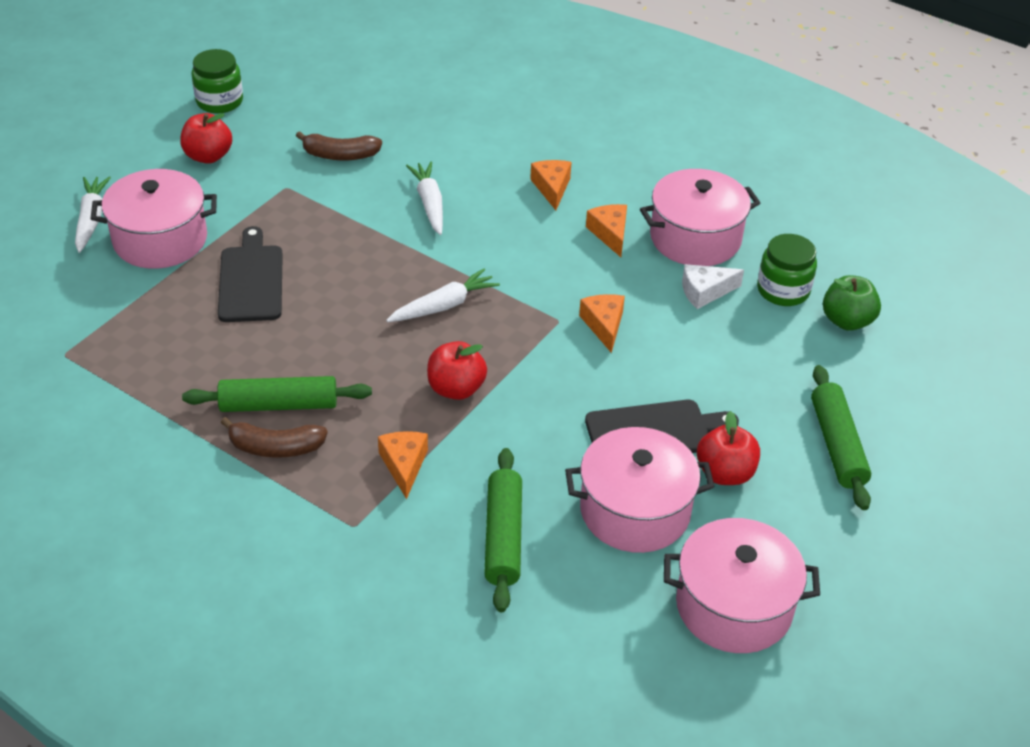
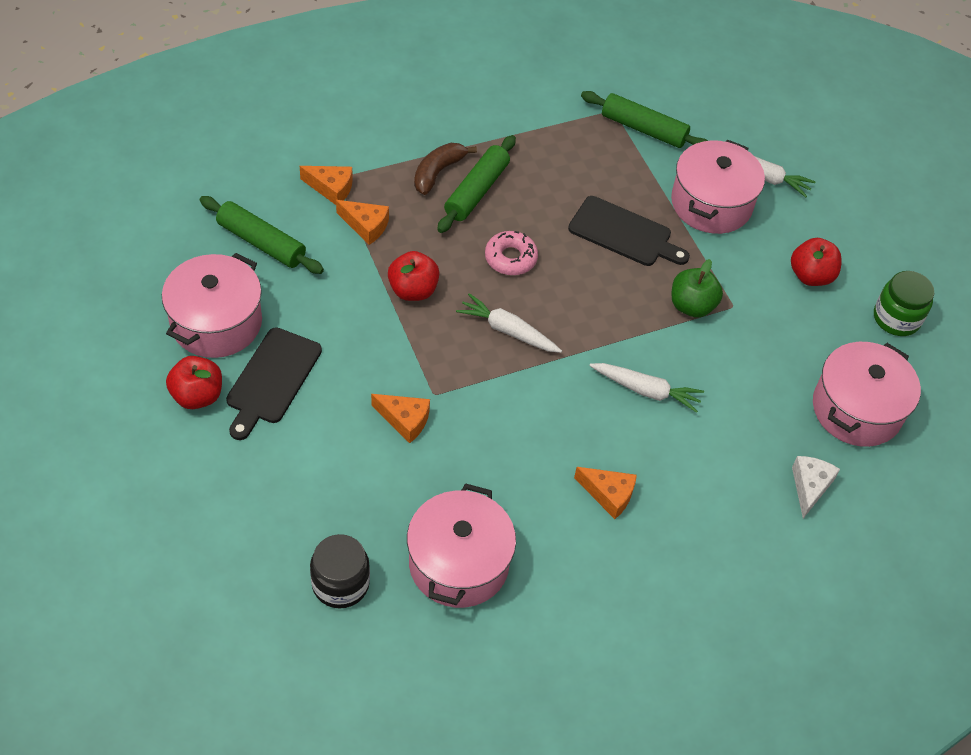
camera: 120 degrees right, 10 degrees up
(340, 155) = (759, 364): brown banana -> none
(352, 341) = (510, 258): none -> pink donut
(443, 306) = (508, 331): white carrot -> white carrot turned 120 degrees clockwise
(610, 234) = (513, 499): orange cheese -> orange cheese (331, 188)
(705, 292) = (386, 520): white cheese -> white cheese (810, 487)
(734, 606) = (96, 324): pink pot -> pink pot (856, 409)
(783, 290) = (340, 584): green jar -> black jar
(837, 445) = (154, 487): green rolling pin -> green rolling pin (643, 129)
(847, 321) = (265, 605): green apple -> green apple (692, 306)

